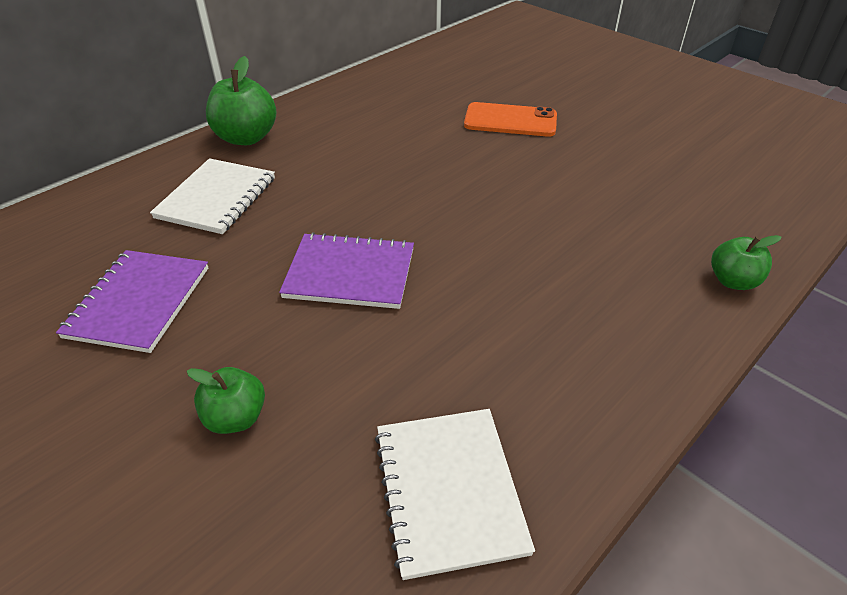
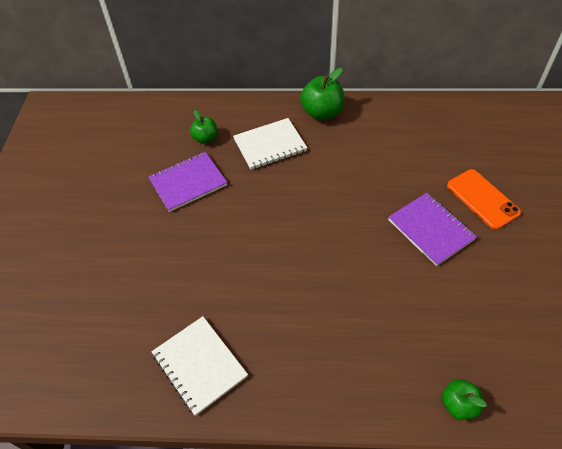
camera: 50 degrees right, 10 degrees up
(236, 417) = (167, 266): green apple -> green apple (205, 138)
(350, 273) = (277, 234): purple notebook -> purple notebook (430, 229)
(449, 490) = (199, 365): white notebook -> white notebook turned 75 degrees counterclockwise

